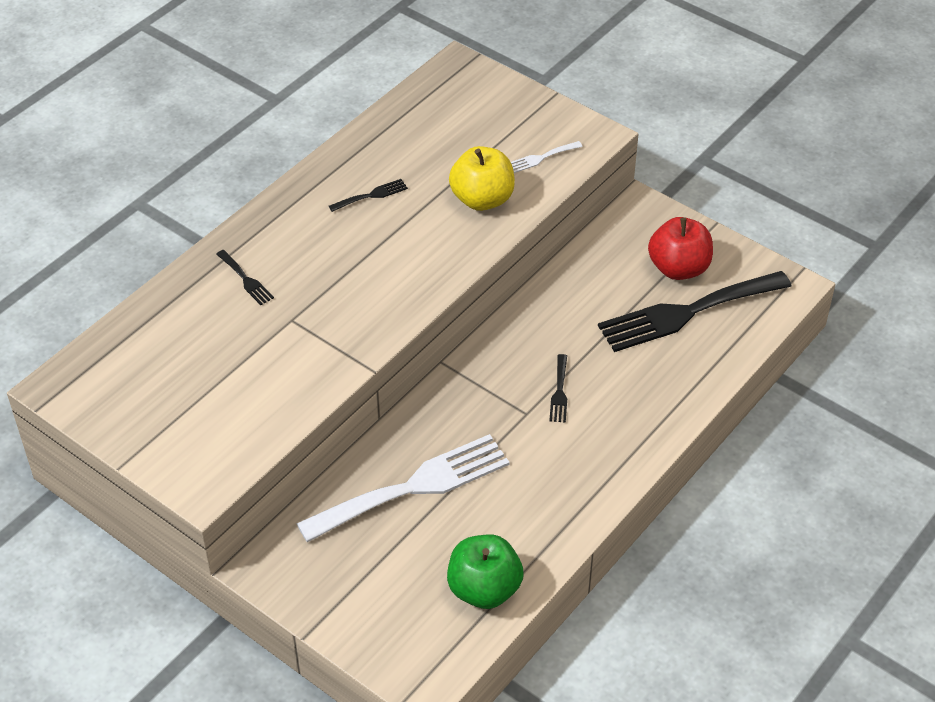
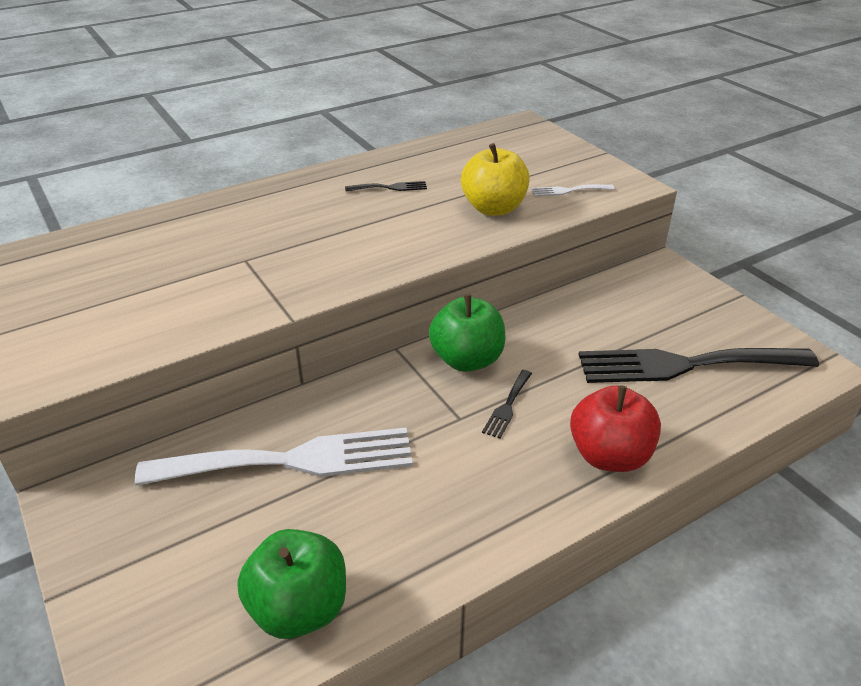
camera: 20 degrees right, 10 degrees down
(246, 280) = (229, 222): black fork -> none
(507, 357) = (467, 360): none -> green apple
(678, 268) = (688, 324): red apple -> red apple (609, 456)

